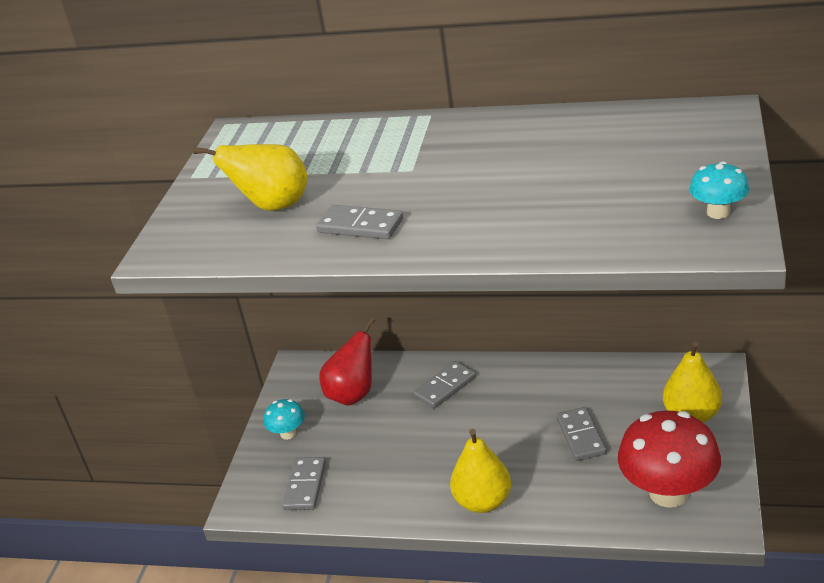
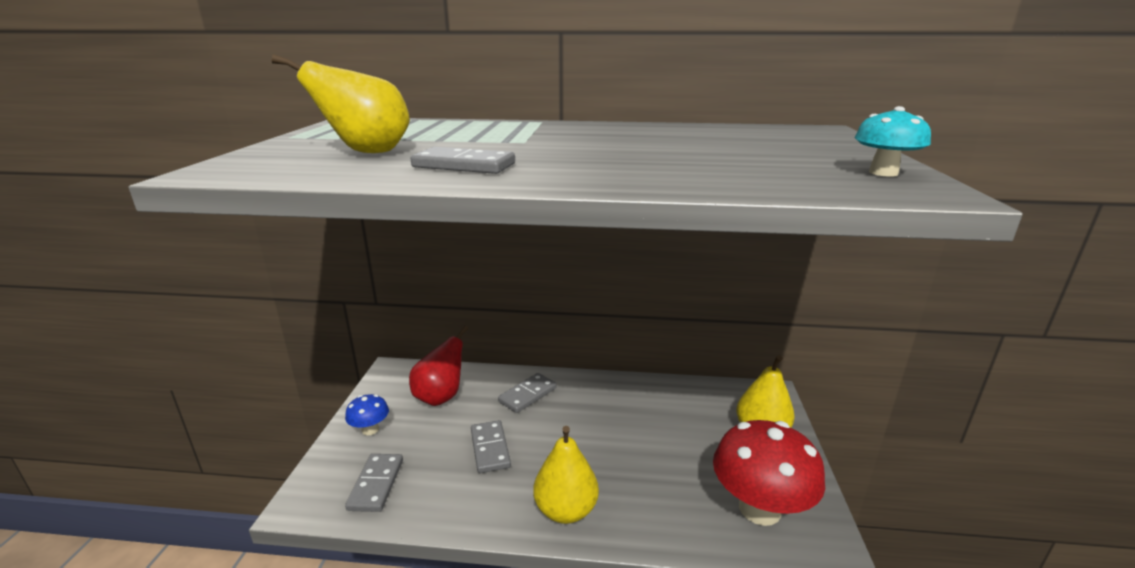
camera: 10 degrees left, 10 degrees down
(288, 433) = (370, 429): turquoise mushroom -> blue mushroom
(581, 436) = (660, 446): grey domino -> grey domino (490, 448)

